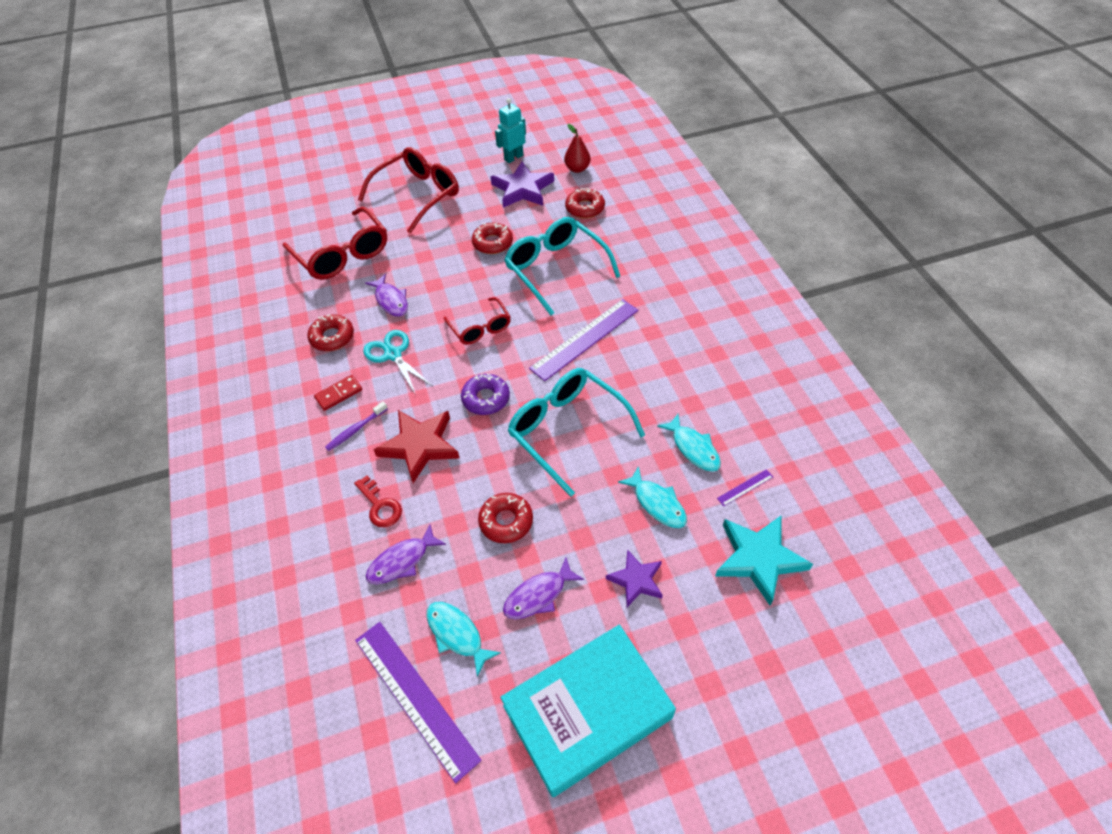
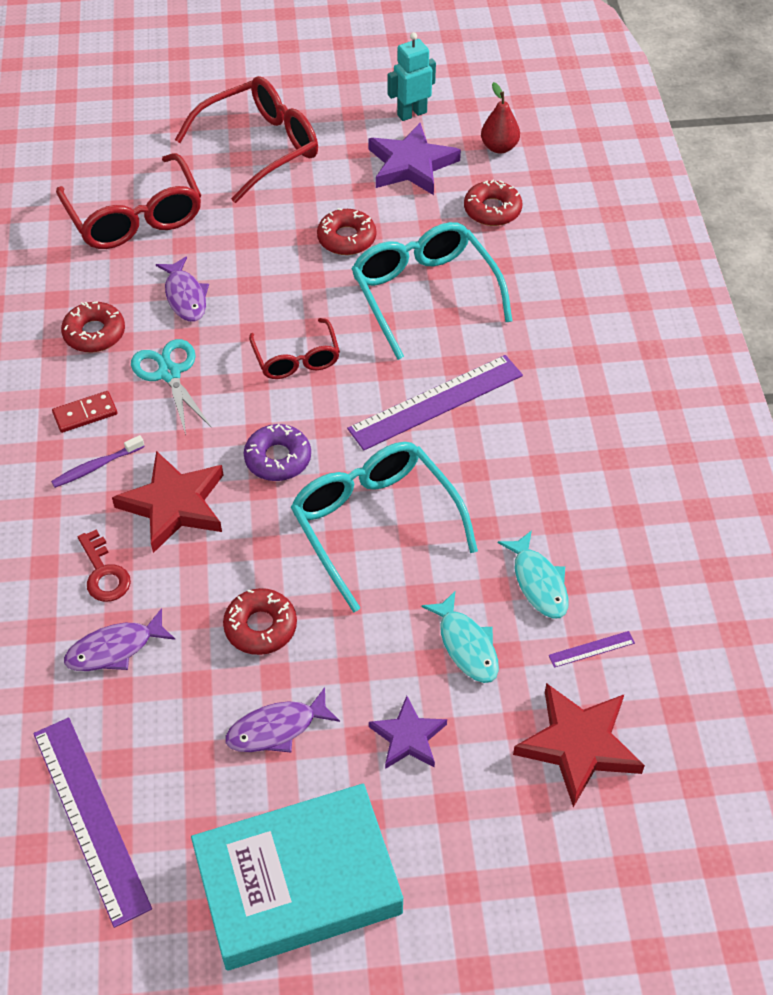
camera: 10 degrees right, 0 degrees up
(457, 634) = (161, 754): turquoise fish -> none
(758, 558) = (578, 745): turquoise star -> red star

